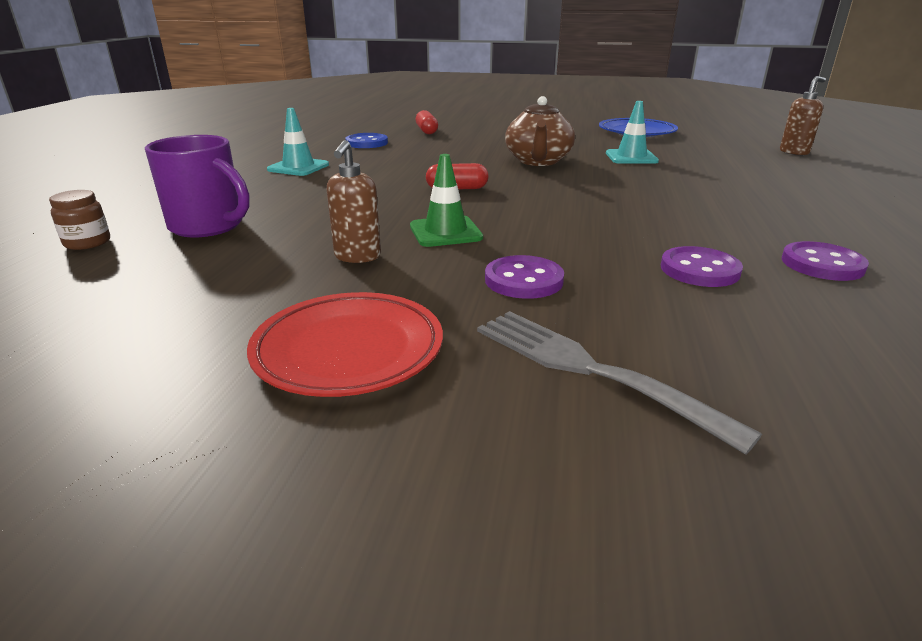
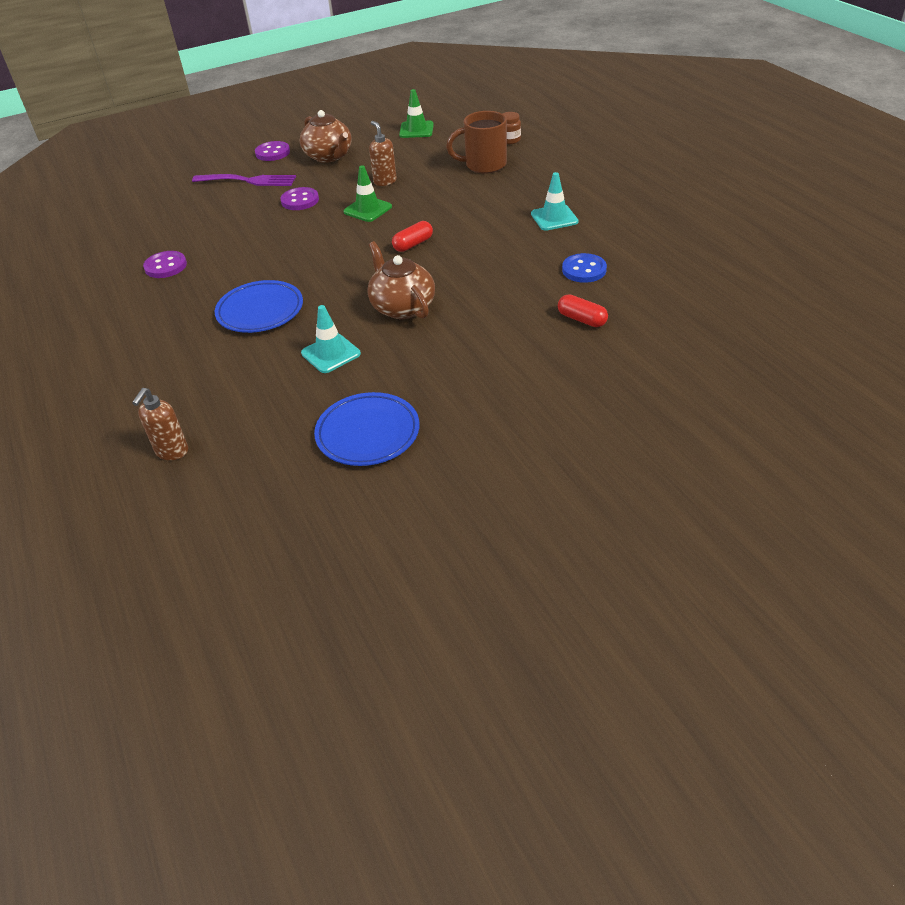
camera: 145 degrees right, 15 degrees up
(97, 330) = (416, 130): none -> green traffic cone
(209, 226) = (484, 165): purple mug -> brown mug
(348, 350) = (329, 156): red plate -> brown teapot
(590, 370) = (248, 181): grey fork -> purple fork
(683, 190) = (260, 311): none -> blue plate
(699, 270) = (226, 237): purple button -> purple button (273, 153)

